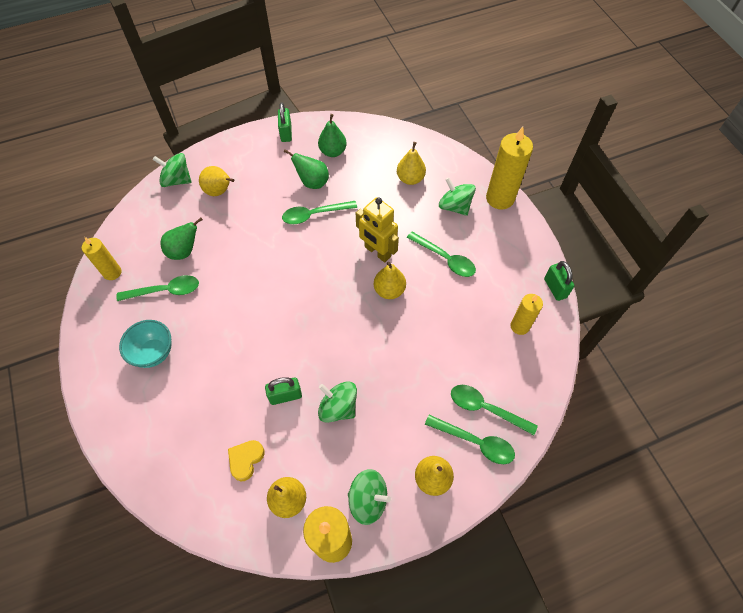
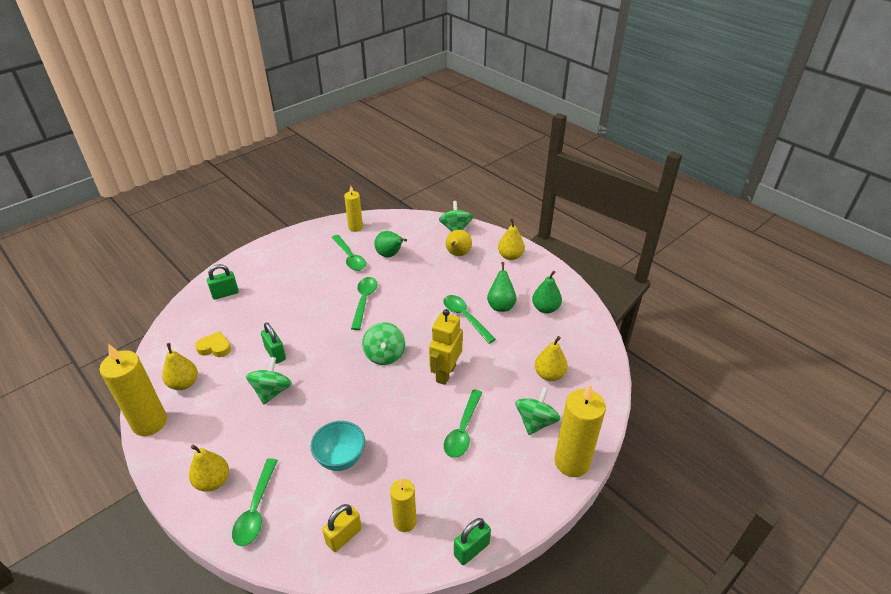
camera: 70 degrees right, 20 degrees down
(154, 353) = (294, 270): turquoise bowl -> turquoise bowl (341, 458)
(286, 133) = (546, 272): green padlock -> green padlock (225, 293)
(368, 500) = (188, 437): green spinning top -> green spinning top (384, 355)
(389, 290) = (405, 394): yellow pear -> yellow pear (510, 256)
(485, 408) = (295, 510): green spoon -> green spoon (364, 301)
(521, 374) = (344, 536): none -> yellow padlock

